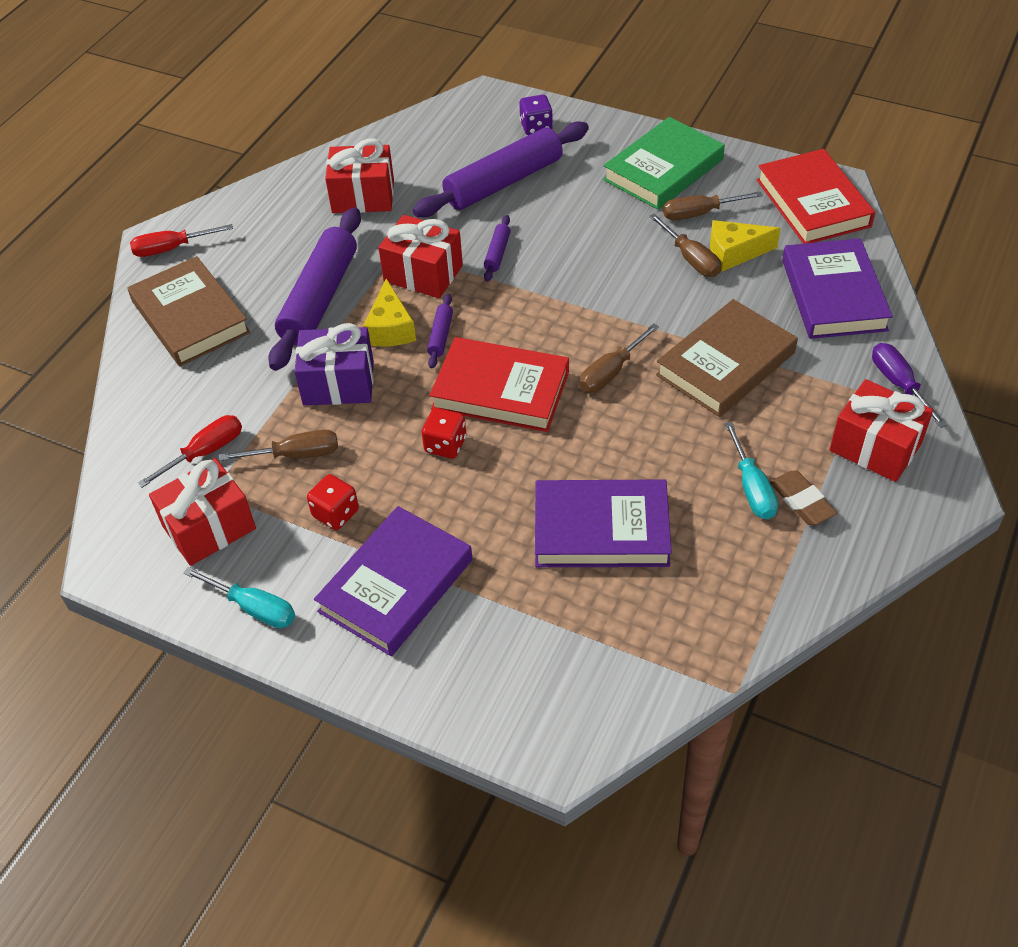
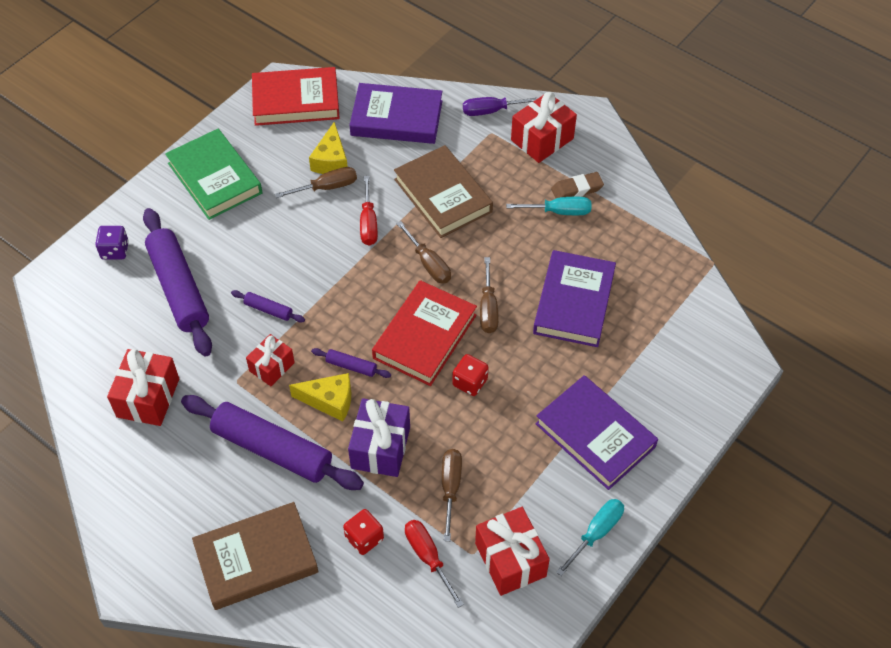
camera: 80 degrees left, 5 degrees up
(172, 248) = (151, 570): red screwdriver -> red screwdriver (368, 223)
(335, 513) = (518, 466): red dice -> red dice (364, 538)
(423, 273) = (272, 367): red gift -> red gift, size x0.64
(700, 213) = (278, 169): brown screwdriver -> brown screwdriver (488, 308)

